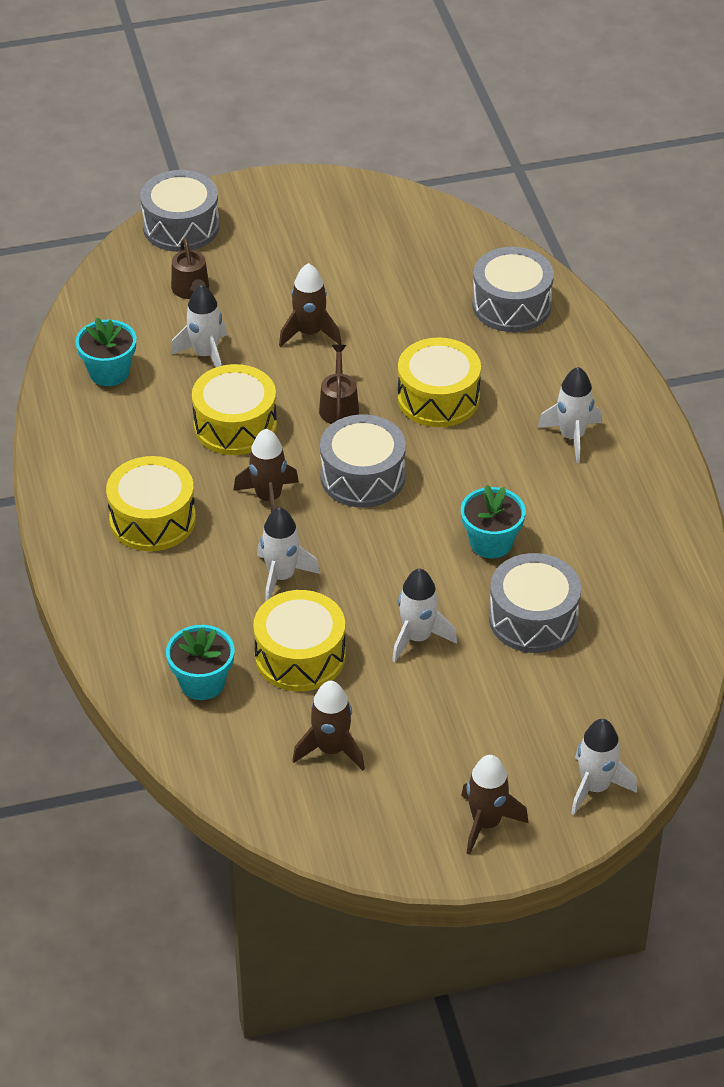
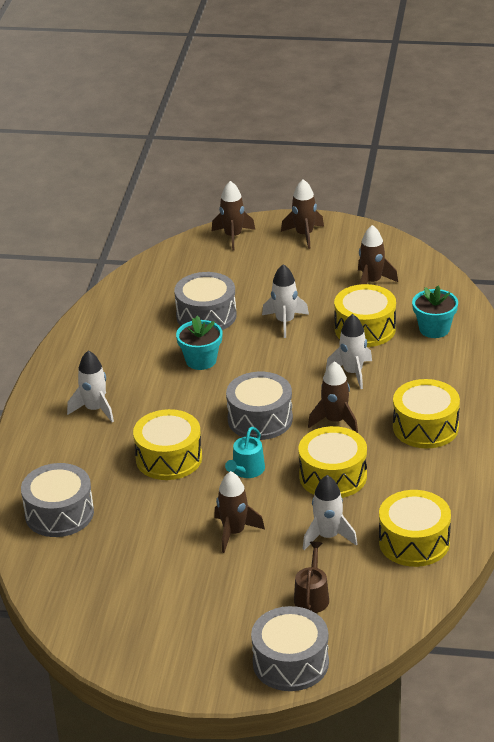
camera: 155 degrees left, 10 degrees down
(109, 372) = (414, 542): turquoise flower pot -> yellow drum
(339, 406) = (246, 470): brown watering can -> turquoise watering can
(595, 787) = (233, 236): white rocket -> brown rocket

